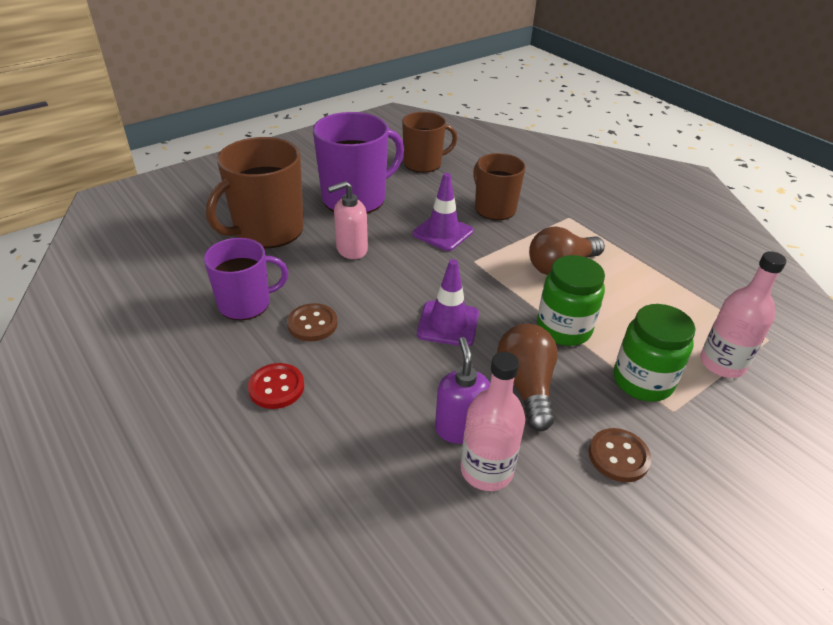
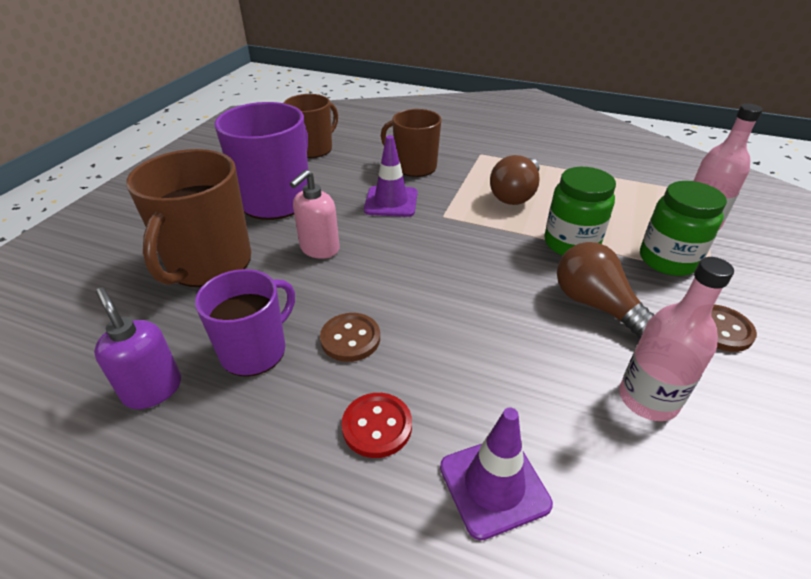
camera: 30 degrees left, 0 degrees up
(448, 324) = (478, 280): purple traffic cone -> purple traffic cone (494, 485)
(459, 428) = (586, 372): purple soap dispenser -> purple soap dispenser (153, 389)

